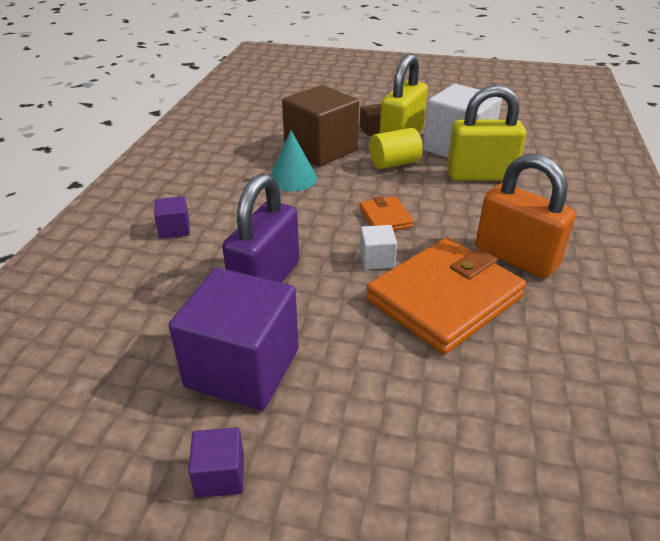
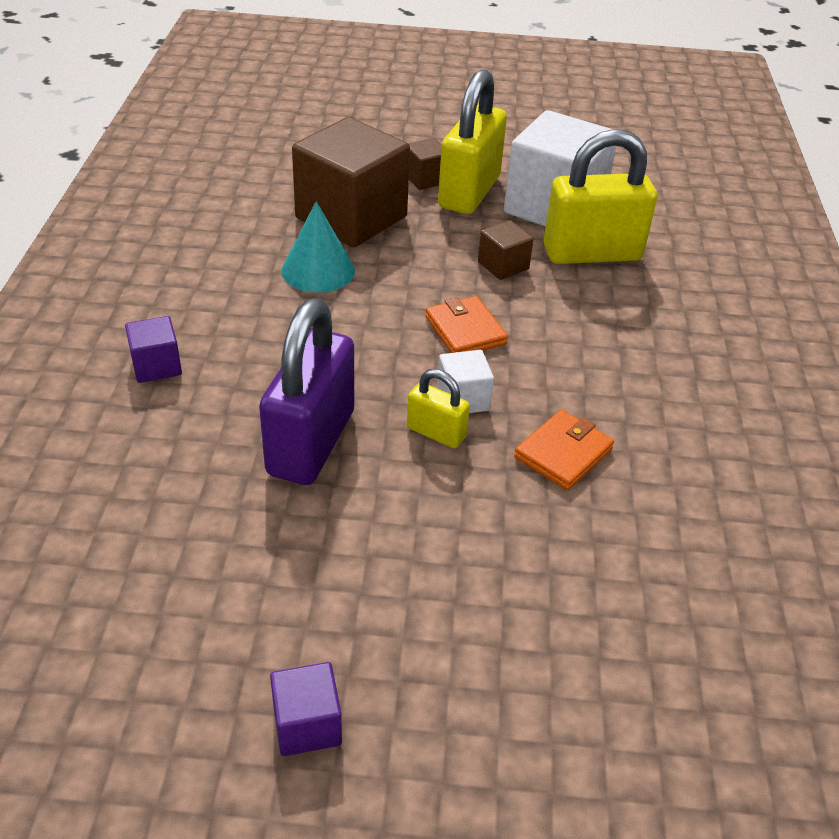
camera: 10 degrees left, 5 degrees up
(243, 368) = (305, 575): purple cube -> none
(354, 280) = (436, 433): none -> yellow padlock
(394, 163) = (465, 238): yellow cylinder -> none
(417, 180) = (503, 265): none -> brown cube
(444, 298) = (563, 453): orange wallet -> orange wallet, size x0.47
(515, 257) = (652, 385): orange padlock -> none

